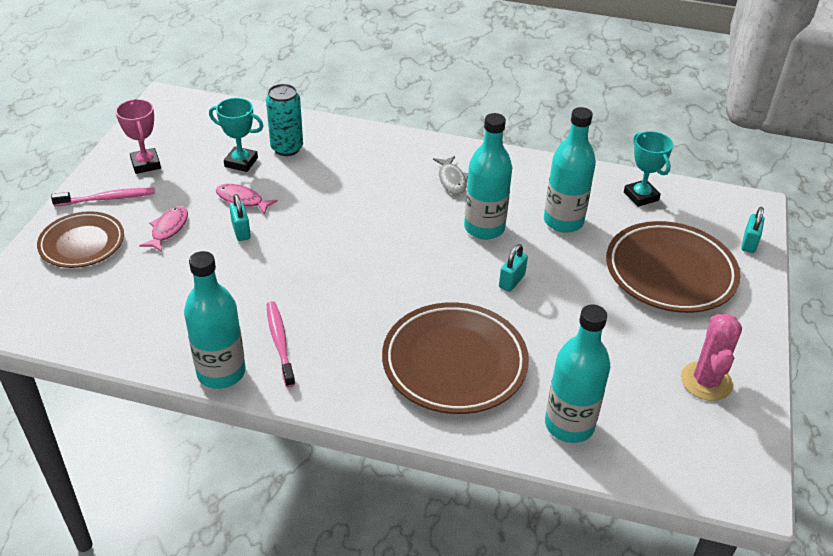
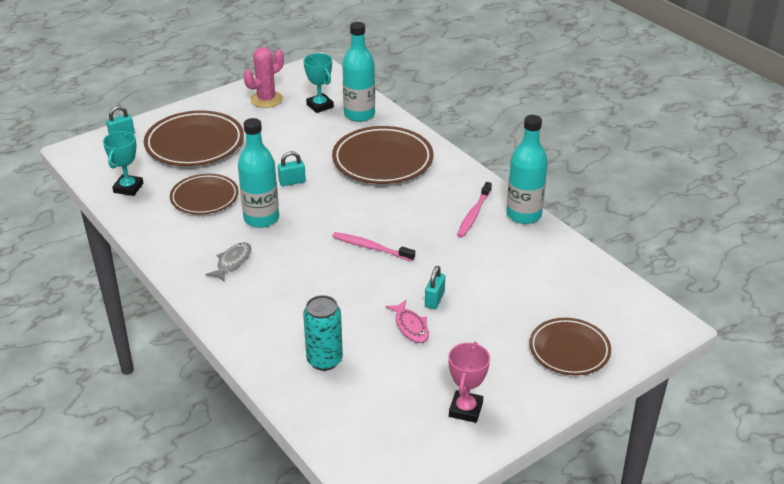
camera: 140 degrees left, 5 degrees down
(107, 198) = (524, 386): pink toothbrush -> pink toothbrush (371, 247)
(168, 229) = (490, 329): pink fish -> none
(241, 162) = (378, 366): turquoise trophy -> turquoise trophy (320, 106)
(563, 221) = (204, 198): turquoise bottle -> brown plate

